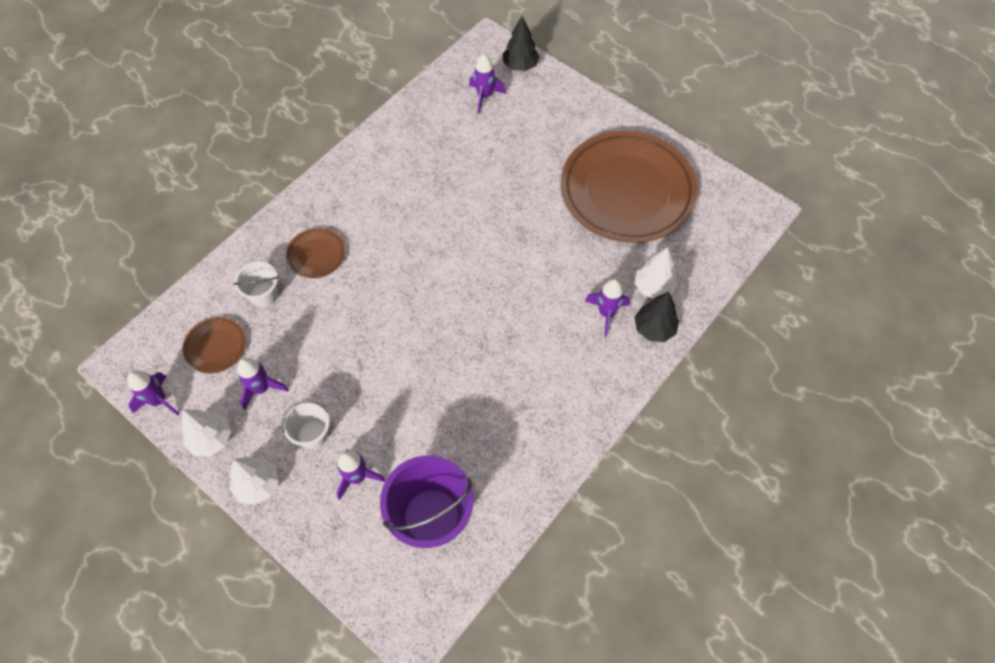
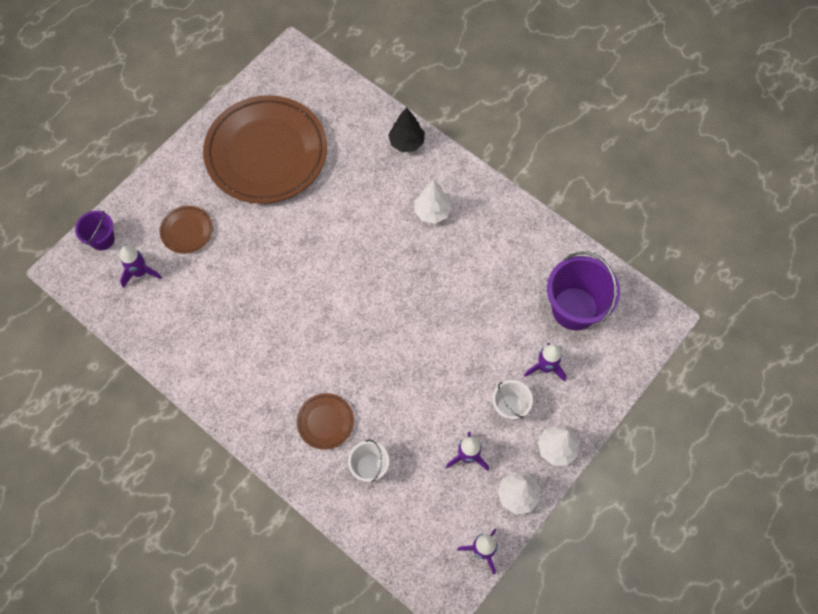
camera: 90 degrees left, 5 degrees up
(215, 346) = (425, 505): brown plate -> brown plate (187, 231)
(520, 66) = (102, 239): black tree -> purple bucket
(606, 313) = (392, 176): purple rocket -> none
(653, 287) = (367, 140): white tree -> white tree (432, 212)

